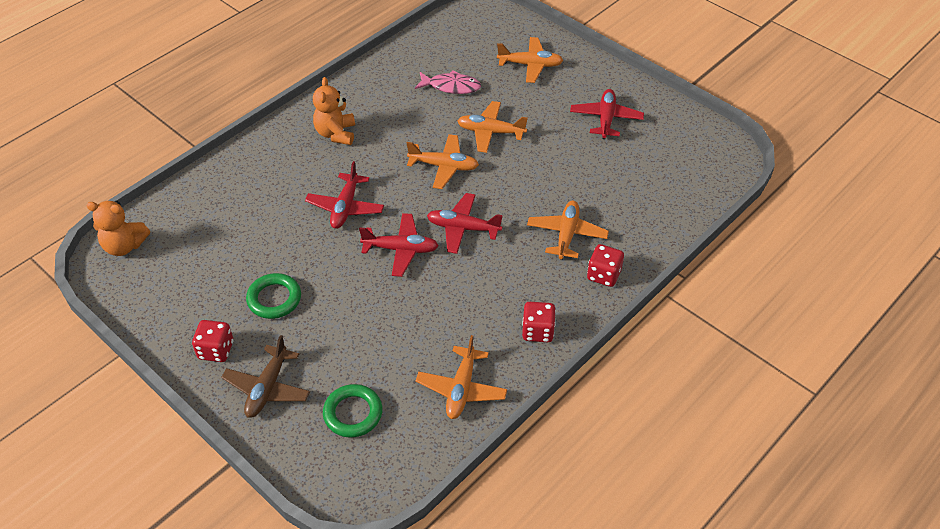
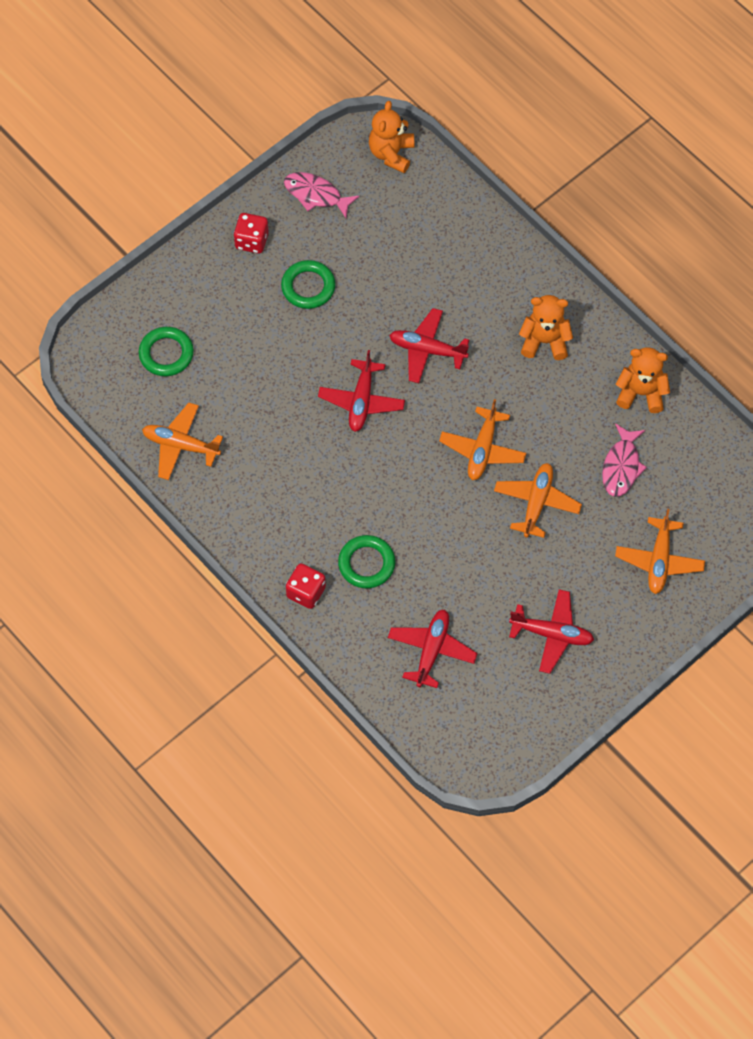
camera: 95 degrees right, 15 degrees up
(165, 301) = (316, 195): none -> pink fish
(267, 388) = (203, 285): brown plane -> none
(383, 78) = (641, 393): none -> orange teddy bear
(463, 228) = (386, 462): red plane -> red plane (431, 650)
(538, 331) = (240, 519): red dice -> none
(566, 235) = (366, 564): orange plane -> green ring

